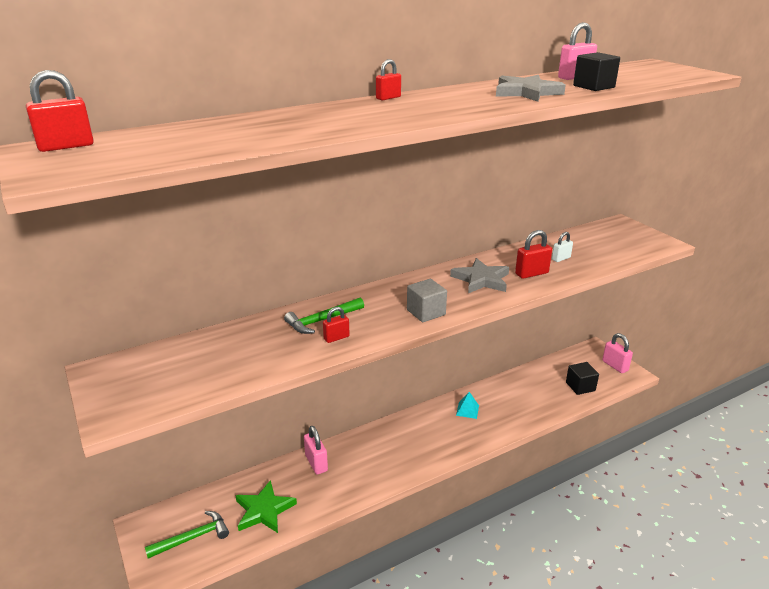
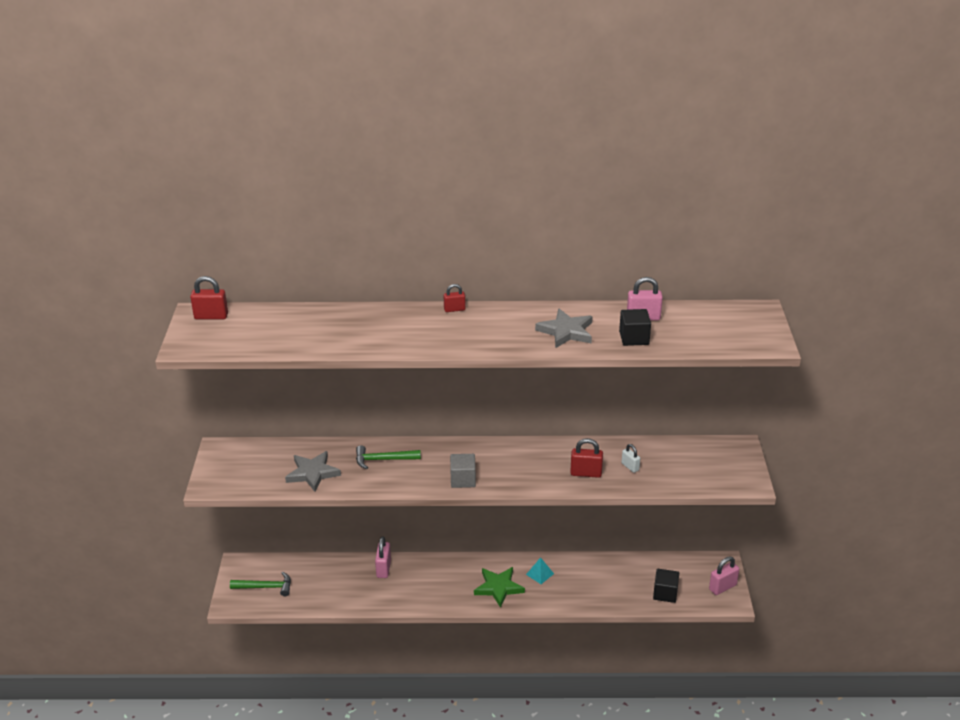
camera: 30 degrees right, 5 degrees up
(264, 510) = (323, 588): green star -> green star (498, 588)
(336, 338) = (381, 478): red padlock -> none
(481, 280) = (537, 464): grey star -> grey star (312, 473)
(561, 258) = (630, 467): white padlock -> white padlock turned 60 degrees clockwise
(615, 366) = (722, 587): pink padlock -> pink padlock turned 60 degrees clockwise

